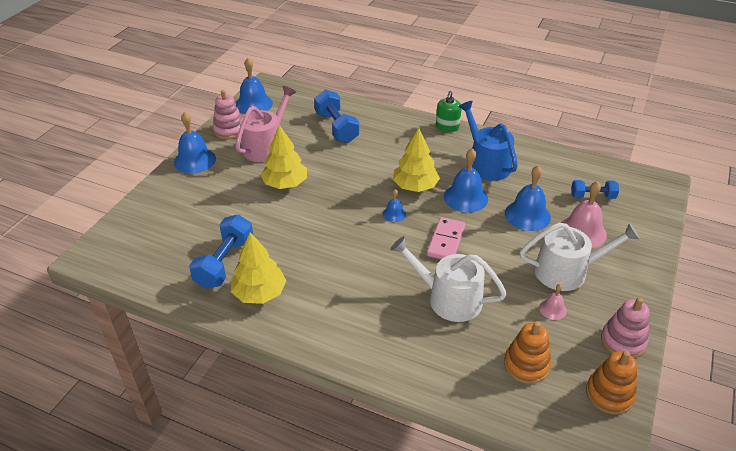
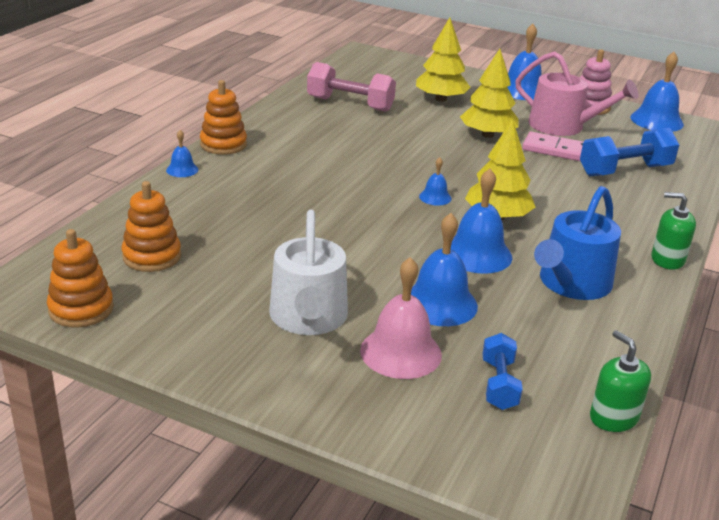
camera: 90 degrees right, 10 degrees down
(225, 263) = (350, 104): blue dumbbell -> pink dumbbell
(259, 293) = (304, 119): yellow tree -> yellow tree (441, 99)
(321, 346) = (223, 144): none -> orange stacking toy
(378, 369) = (182, 169): none -> blue bell
(446, 241) = (380, 228): pink domino -> pink domino (556, 150)
(448, 298) = (273, 218): white watering can -> none
(486, 163) = (571, 283): blue watering can -> blue watering can turned 150 degrees clockwise
(552, 309) = (237, 292): pink bell -> none
(599, 162) = (613, 417): none -> green soap dispenser
(623, 341) = (161, 341): pink stacking toy -> none

